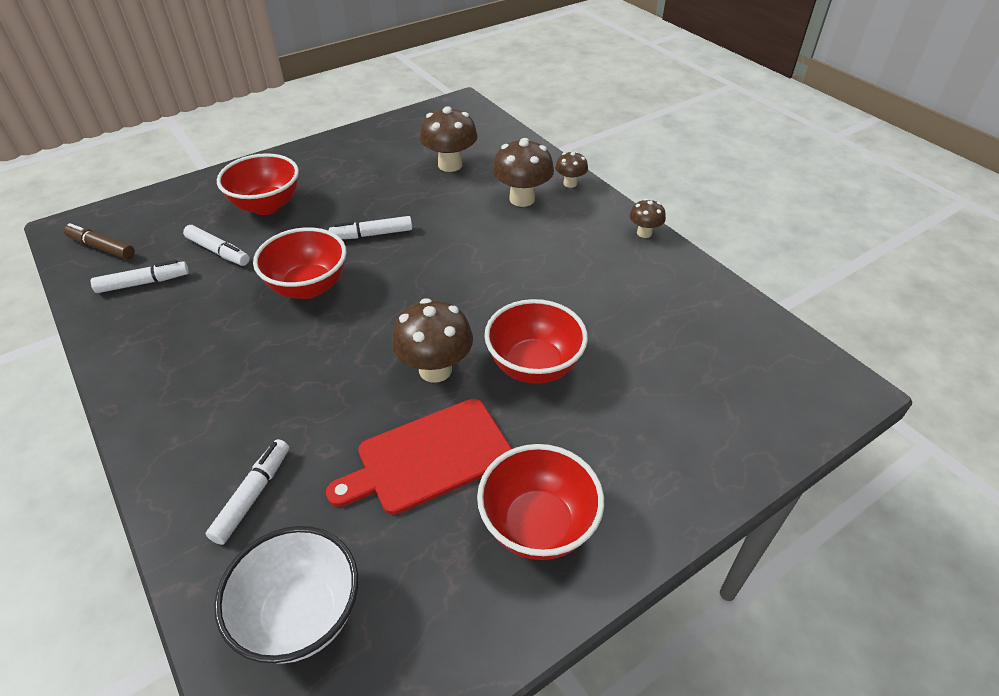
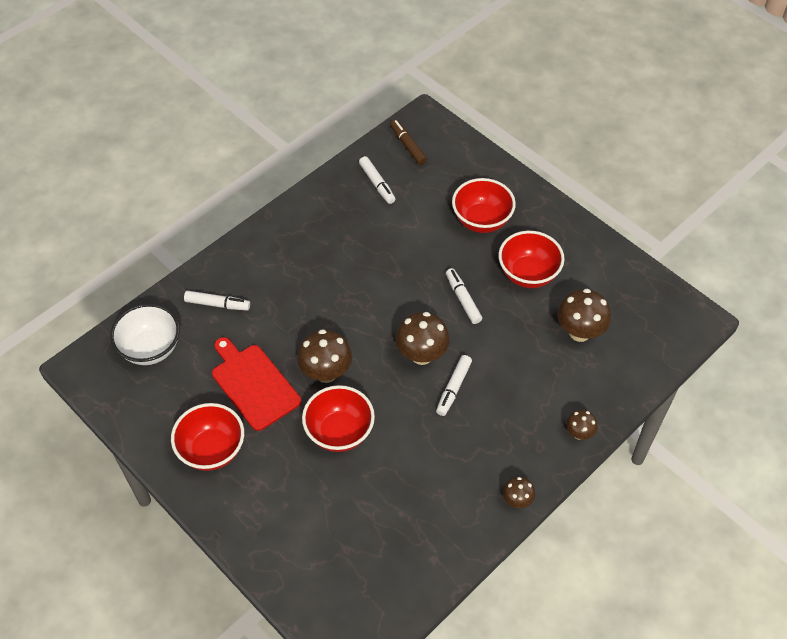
camera: 80 degrees right, 10 degrees up
(102, 248) = (407, 145): brown marker -> brown marker turned 45 degrees counterclockwise
(218, 251) = (419, 211): white marker -> white marker (453, 388)
(308, 287) = (393, 277): red bowl -> red bowl (528, 274)
(522, 199) = (542, 397): brown mushroom -> brown mushroom (421, 355)

